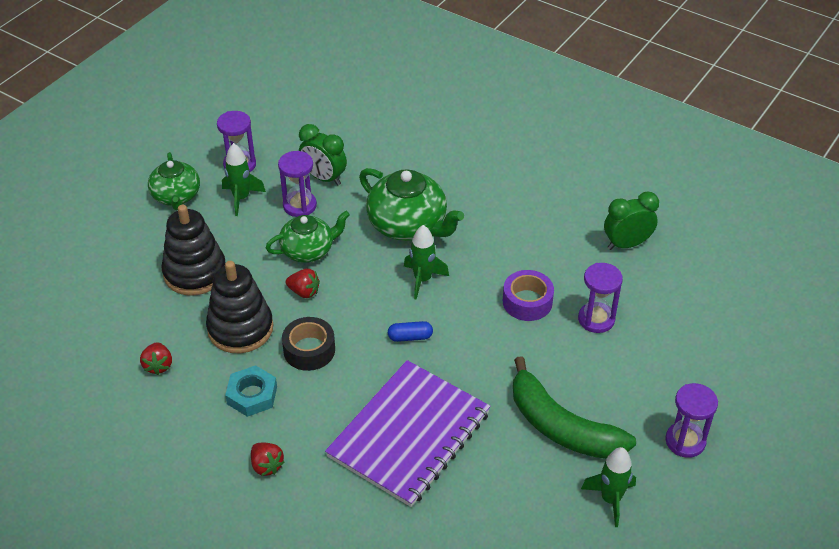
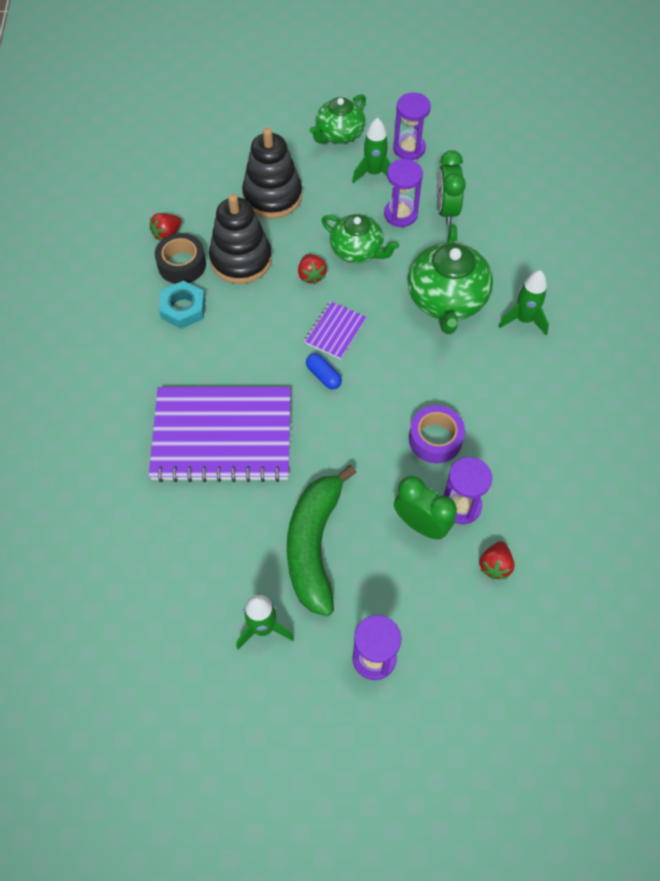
camera: 55 degrees right, 15 degrees up
(266, 466) = (124, 360): red strawberry -> red strawberry (495, 565)
(309, 350) = (255, 316): black tape -> black tape (182, 264)
(374, 306) = (335, 331): none -> purple notebook
(422, 280) = (394, 347): green rocket -> green rocket (524, 319)
(626, 244) = (578, 481): green clock -> green clock (421, 525)

